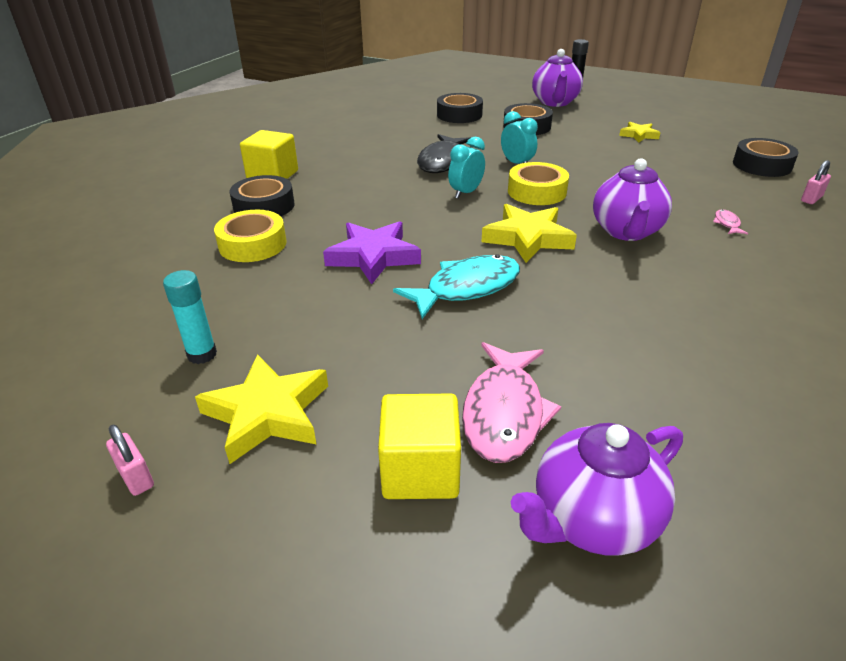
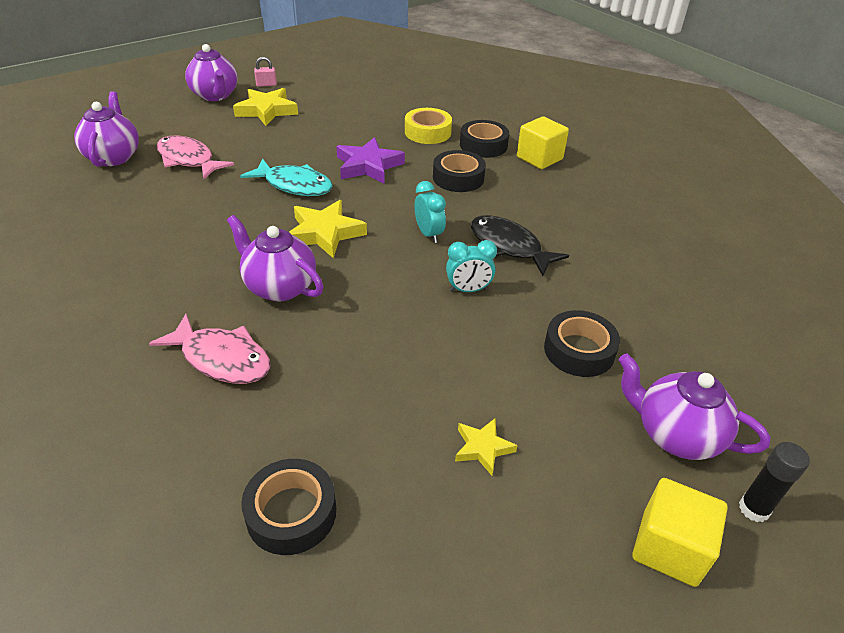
camera: 115 degrees right, 5 degrees up
(202, 354) = (328, 104): turquoise glue stick -> none
(232, 534) = (215, 95): none -> purple teapot
(420, 470) = (189, 132): yellow cube -> yellow cube (669, 547)
(459, 115) = (653, 311): black tape -> black tape (458, 178)
(466, 288) = (294, 185): turquoise fish -> turquoise fish turned 60 degrees counterclockwise
(537, 192) = (396, 273): yellow tape -> none
(727, 224) = (222, 359): pink fish -> pink fish, size x2.38
(811, 199) = (181, 477): pink padlock -> none

